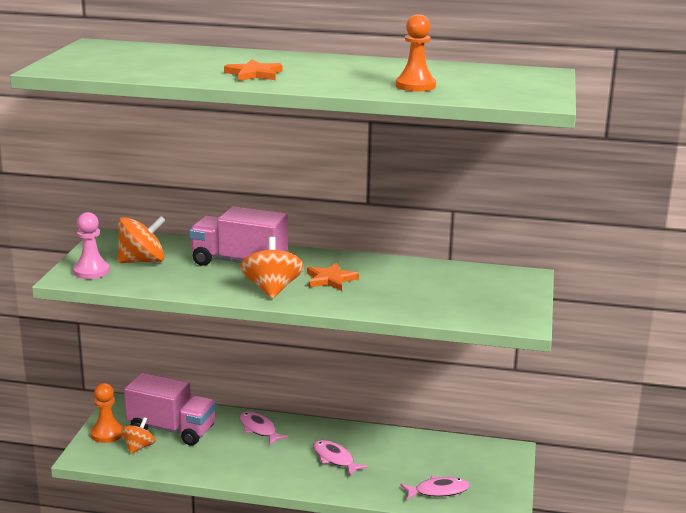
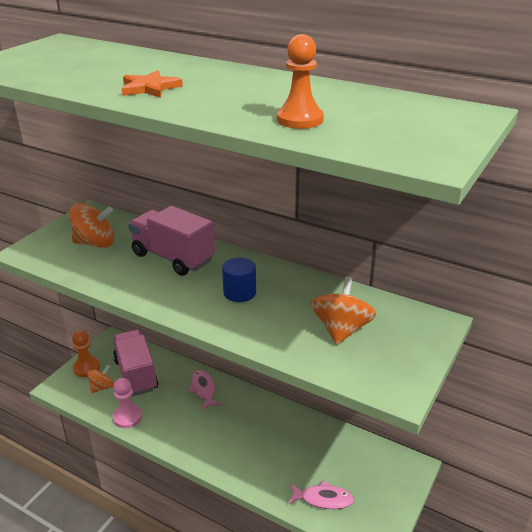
camera: 20 degrees right, 10 degrees up
(91, 271) = (47, 248): pink pawn -> pink pawn (127, 417)
(172, 429) = (136, 374): pink truck -> pink truck turned 150 degrees counterclockwise
(272, 289) = (178, 296): orange spinning top -> orange spinning top (341, 329)
(330, 279) = (239, 293): orange star -> blue cylinder
(335, 459) = (249, 437): pink fish -> none

